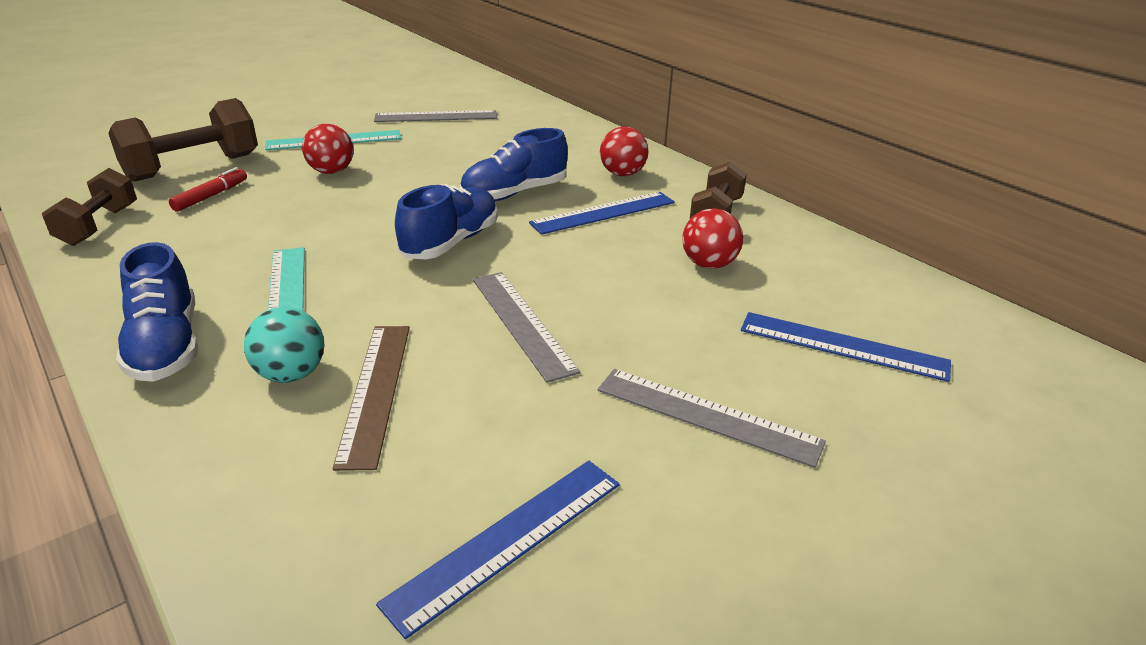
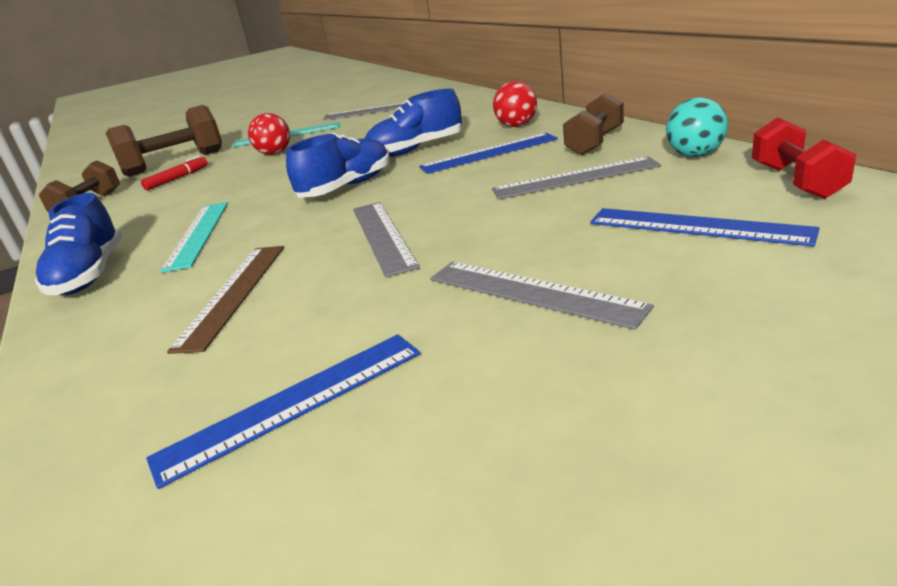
camera: 15 degrees right, 5 degrees down
(291, 374) = (172, 287): turquoise ball -> turquoise ball (695, 155)
(708, 264) = (575, 178): red ball -> grey ruler
(921, 298) = (796, 181): none -> red dumbbell

